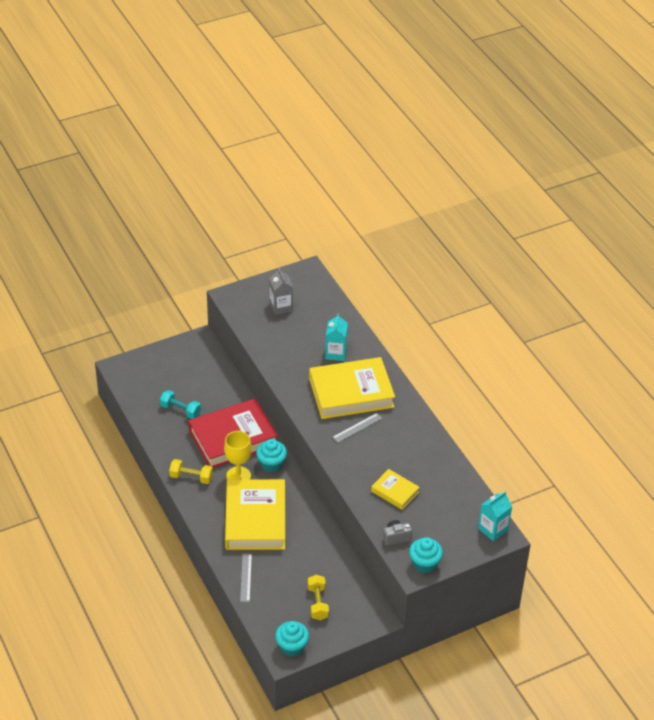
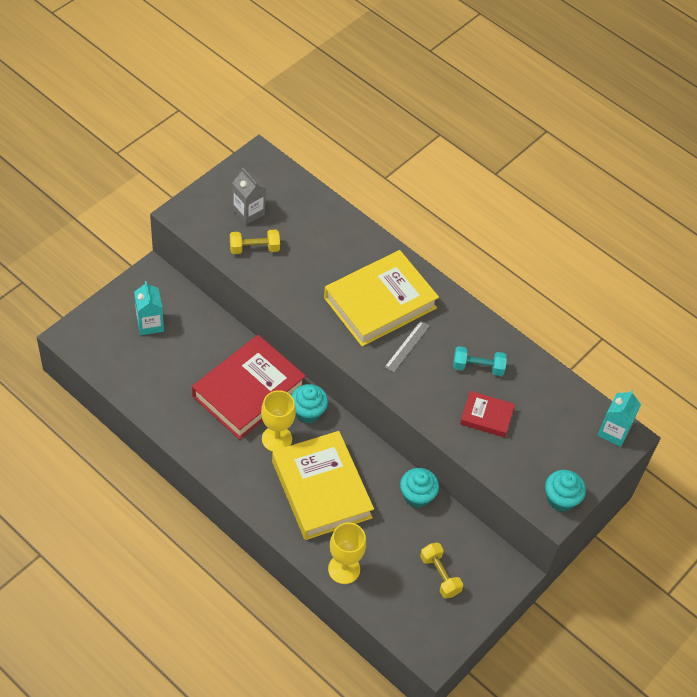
camera: 25 degrees left, 10 degrees up
(180, 410) = (170, 372): turquoise dumbbell -> turquoise dumbbell (478, 367)
(191, 477) = (222, 457): yellow dumbbell -> yellow dumbbell (254, 248)
(246, 577) = (344, 569): grey ruler -> yellow goblet
(292, 647) = (436, 642): turquoise cupcake -> turquoise cupcake (417, 496)
(336, 353) = (339, 256): turquoise carton -> turquoise carton (150, 324)
(395, 491) = (486, 416): yellow book -> red book
(396, 537) = (514, 475): grey camera -> none

